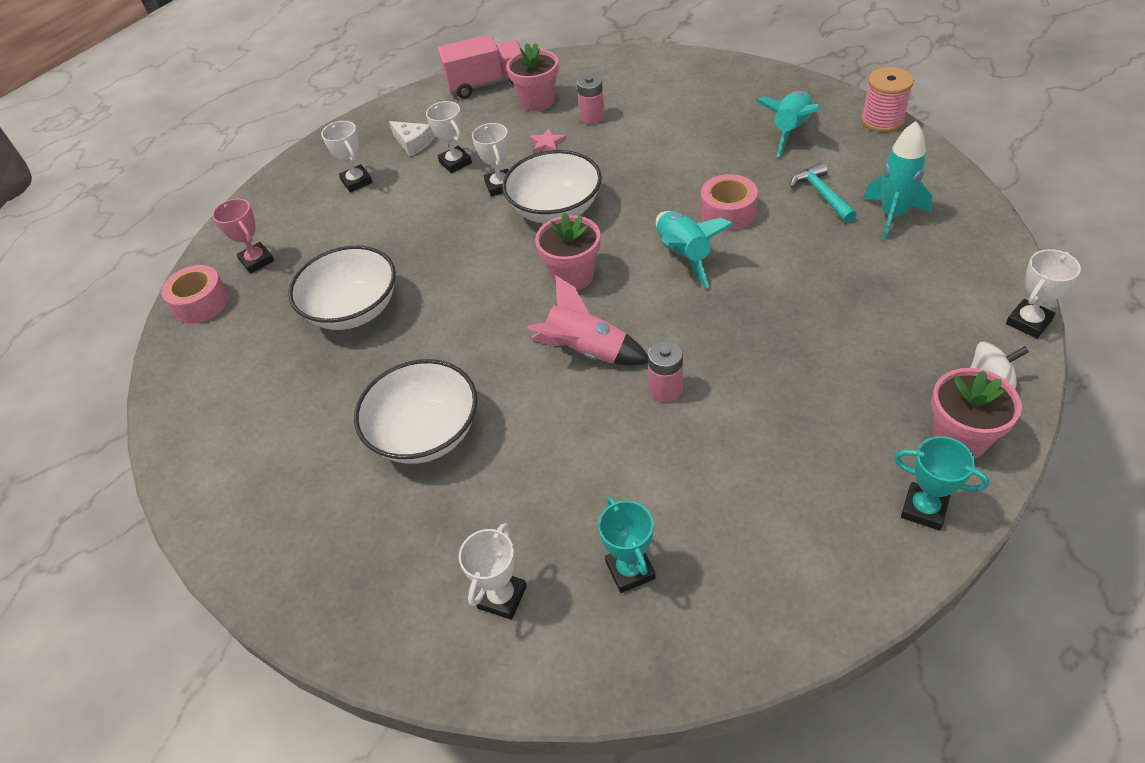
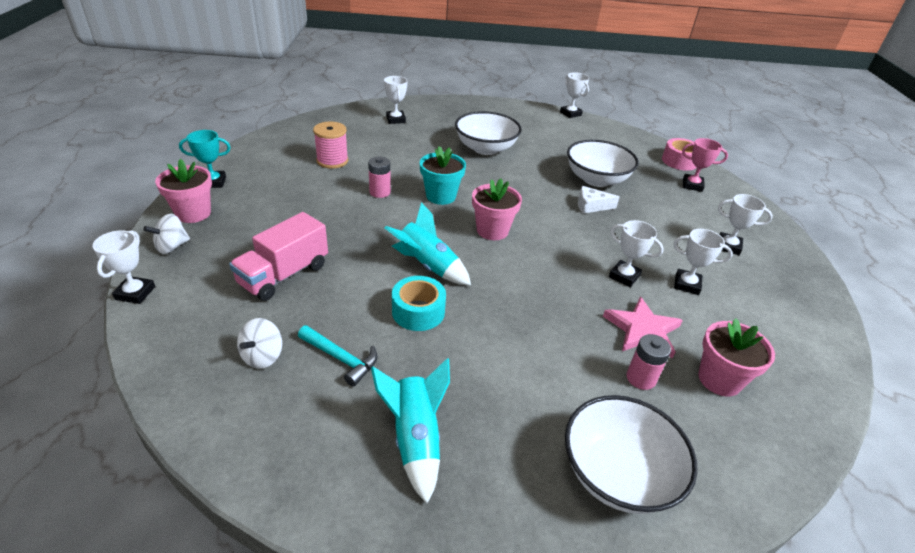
camera: 135 degrees right, 10 degrees down
(170, 480) = (570, 113): none -> white trophy
(413, 143) = (747, 290): white cheese -> white cheese (591, 206)
(487, 84) = (802, 386): pink truck -> pink truck (284, 275)
(547, 143) = (642, 330): pink star -> pink star, size x1.92
(555, 210) = (557, 270): white bowl -> white bowl (618, 474)
(587, 351) = (441, 196): pink rocket -> turquoise flower pot
(630, 570) = (349, 136): turquoise trophy -> none
(728, 212) = (418, 312): pink tape -> turquoise tape
(882, 120) = (305, 506): pink spool -> pink spool (332, 161)
(892, 216) = (263, 356): turquoise rocket -> white spinning top

